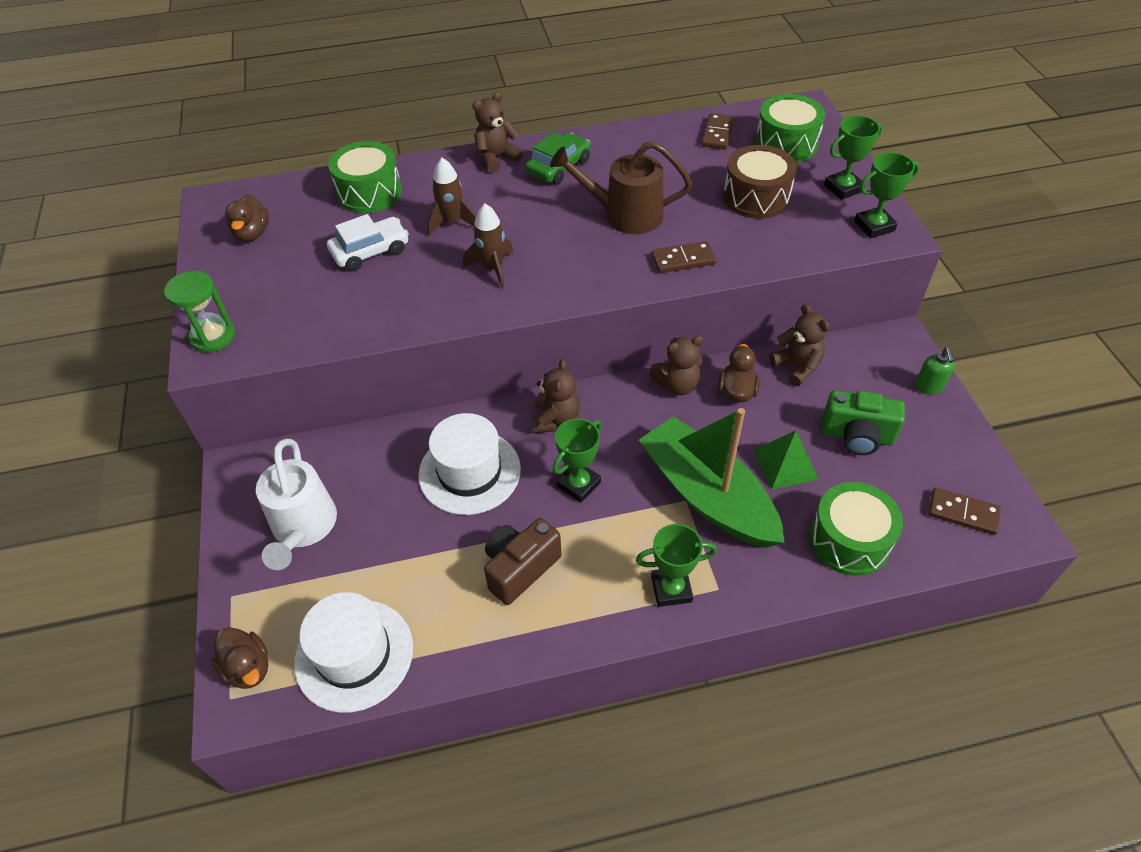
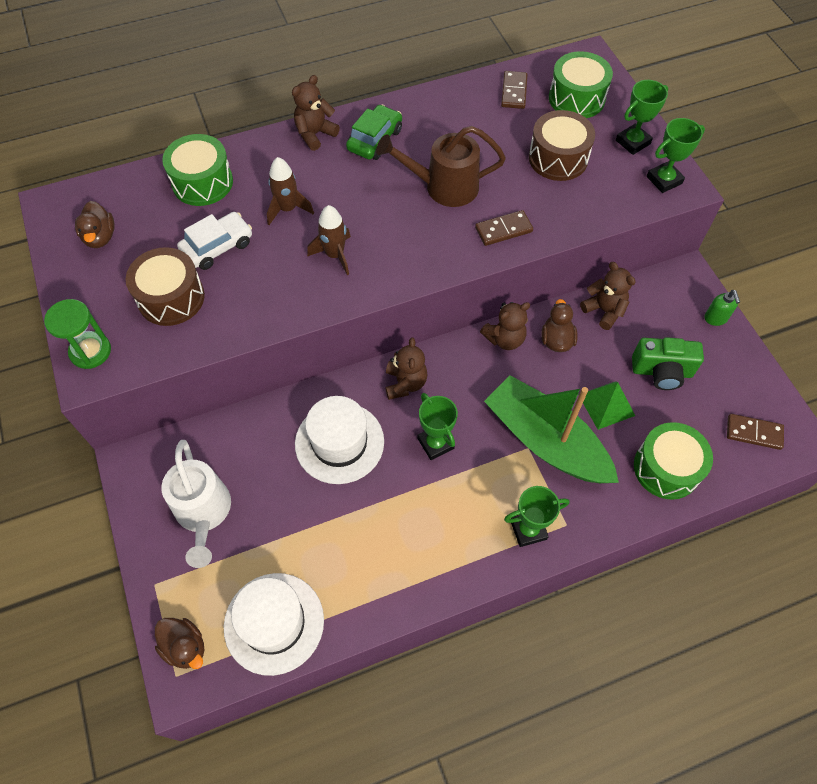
camera: 10 degrees left, 10 degrees up
(310, 294) = (171, 298): none -> brown drum
(520, 568) = (400, 527): brown camera -> none
(578, 484) = (435, 443): green trophy -> green trophy turned 60 degrees counterclockwise

